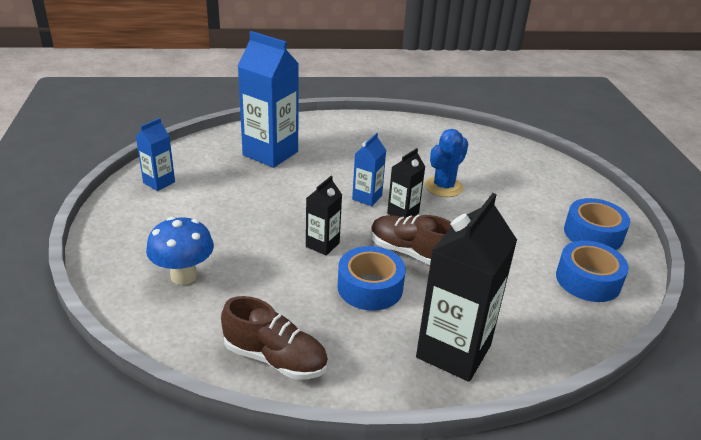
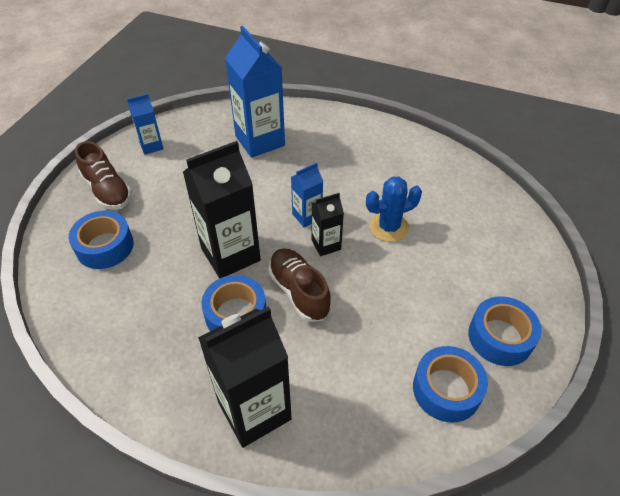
camera: 30 degrees right, 15 degrees up
(184, 276) = (105, 246): blue mushroom -> blue tape
(275, 358) = (112, 353): brown shoe -> brown shoe (107, 191)
(322, 245) = (230, 254): black carton -> black carton, size x1.94

